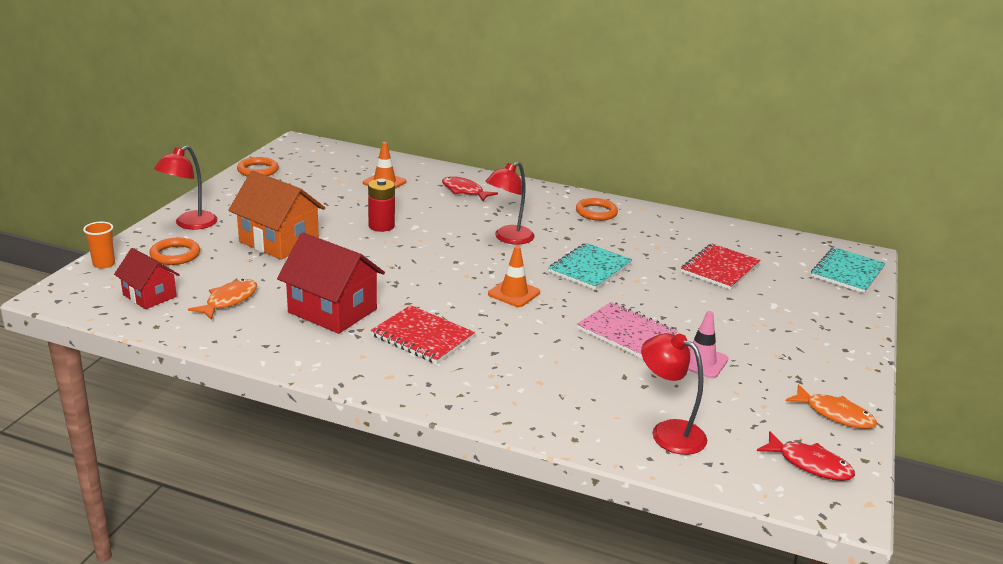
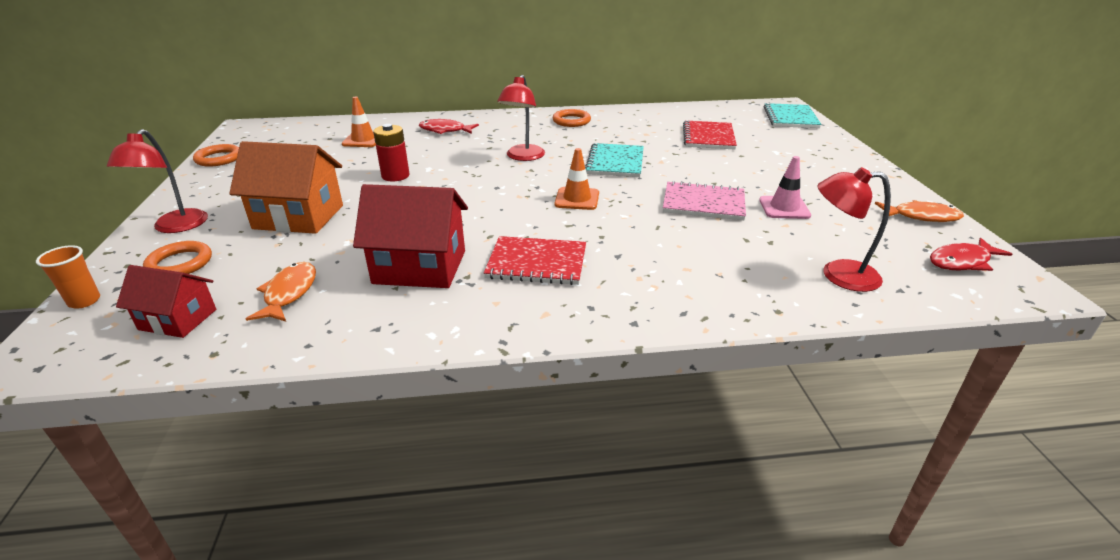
camera: 25 degrees left, 5 degrees up
(809, 464) = (962, 262): red fish -> red fish turned 150 degrees clockwise

